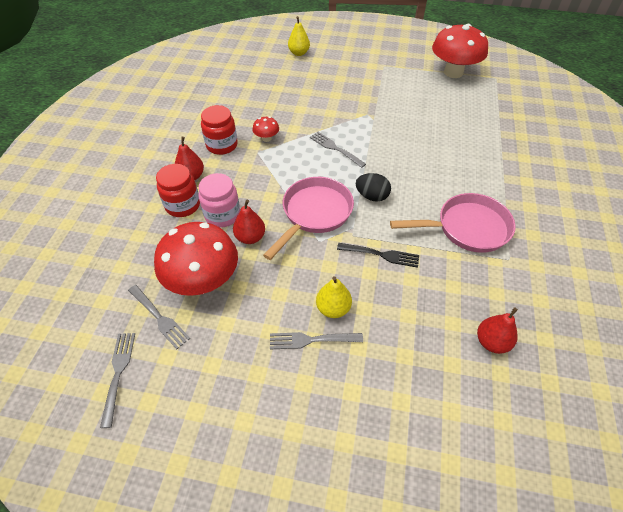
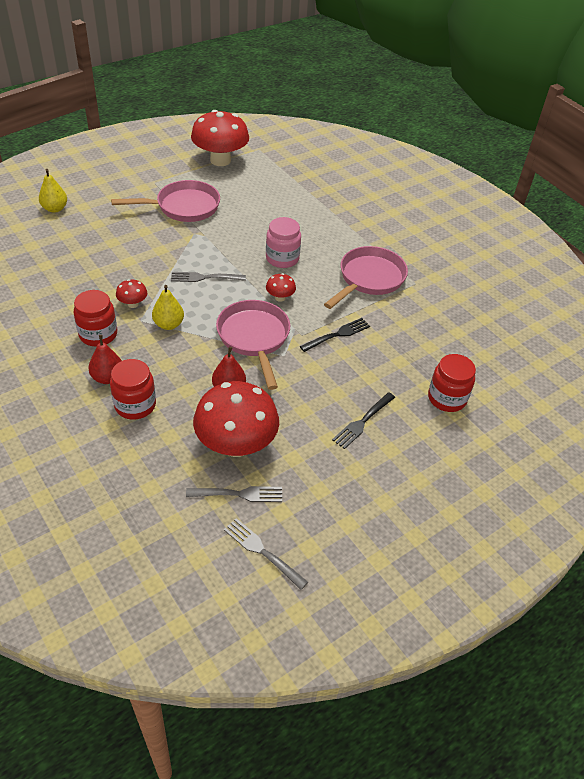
camera: 50 degrees left, 5 degrees down
(222, 215) = (182, 388): pink jar -> pink jar (282, 258)
(312, 340) = (363, 421): grey fork -> black fork
(333, 308) = (351, 392): yellow pear -> yellow pear (168, 324)
(372, 196) = (280, 297): black egg -> red mushroom
(383, 92) = (183, 207): none -> pink pan
(410, 382) = (447, 398): none -> red jar
(491, 342) = (461, 341): red pear -> none

